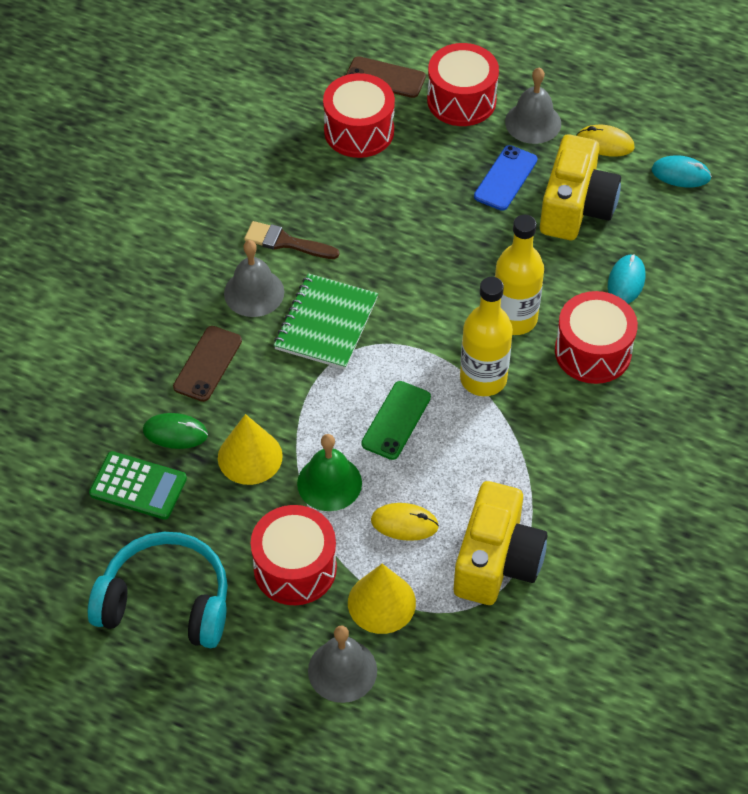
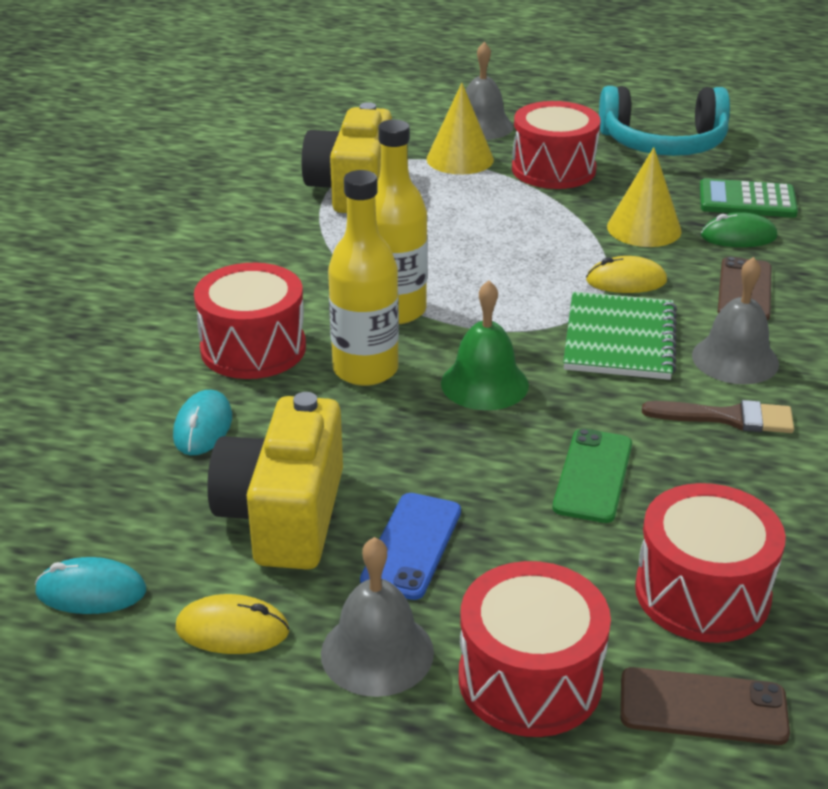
camera: 170 degrees right, 20 degrees down
(329, 483) = (546, 219): green bell -> green bell (484, 384)
(396, 420) = (491, 268): green phone -> green phone (593, 476)
(404, 523) = (455, 202): yellow mouse -> yellow mouse (626, 281)

